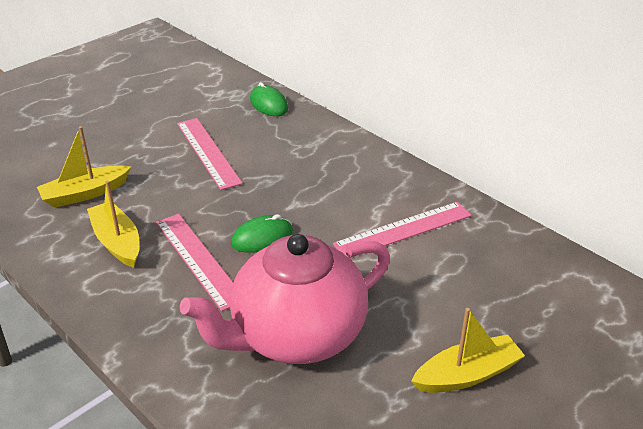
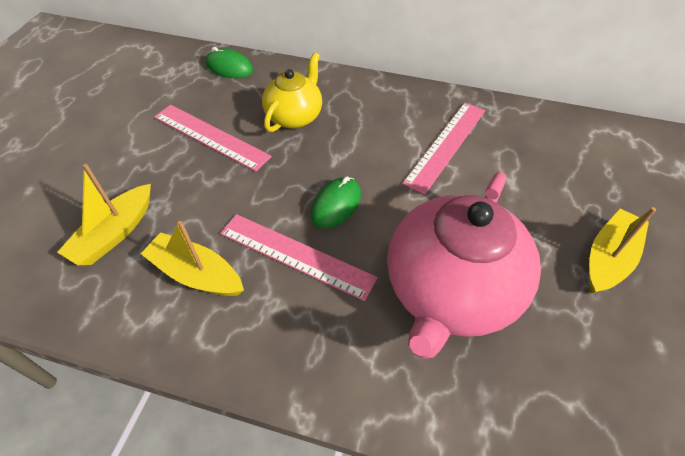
camera: 30 degrees left, 15 degrees up
(289, 160) = (295, 116): none -> yellow teapot

